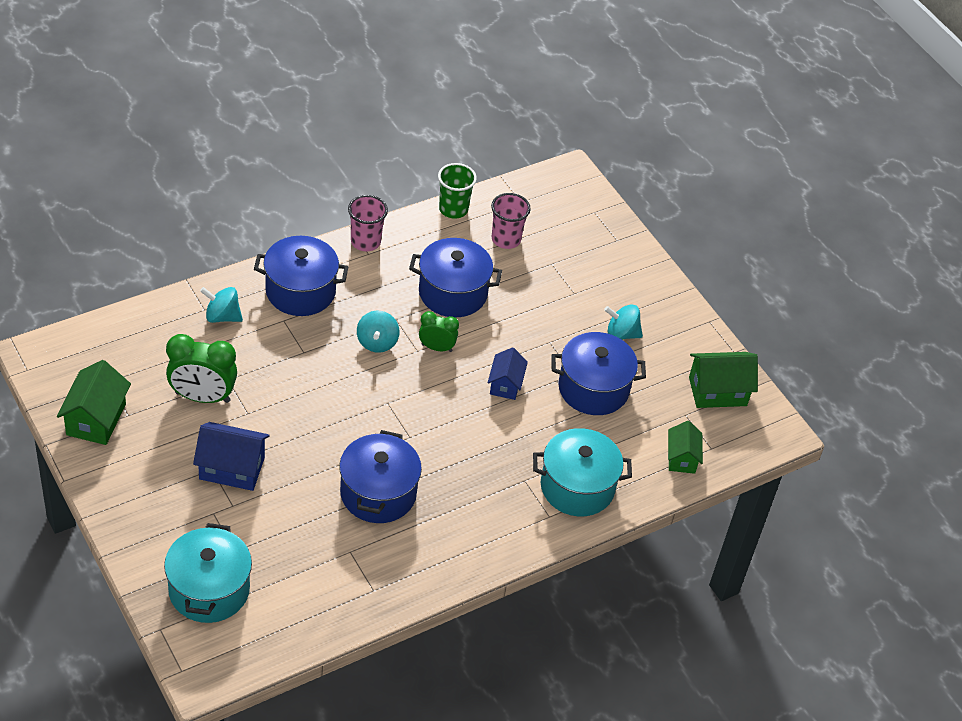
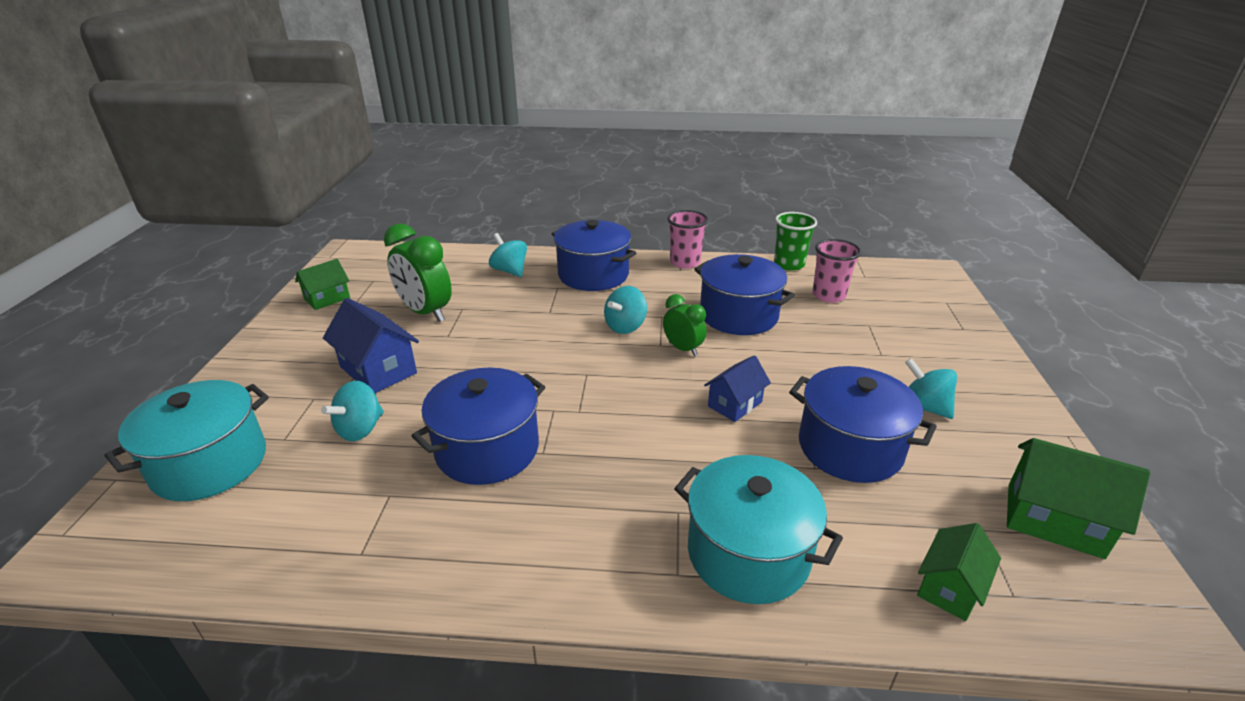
camera: 40 degrees right, 15 degrees down
(96, 419) = (327, 299): green house -> green house, size x0.65
(278, 519) = (360, 429): none -> turquoise spinning top

